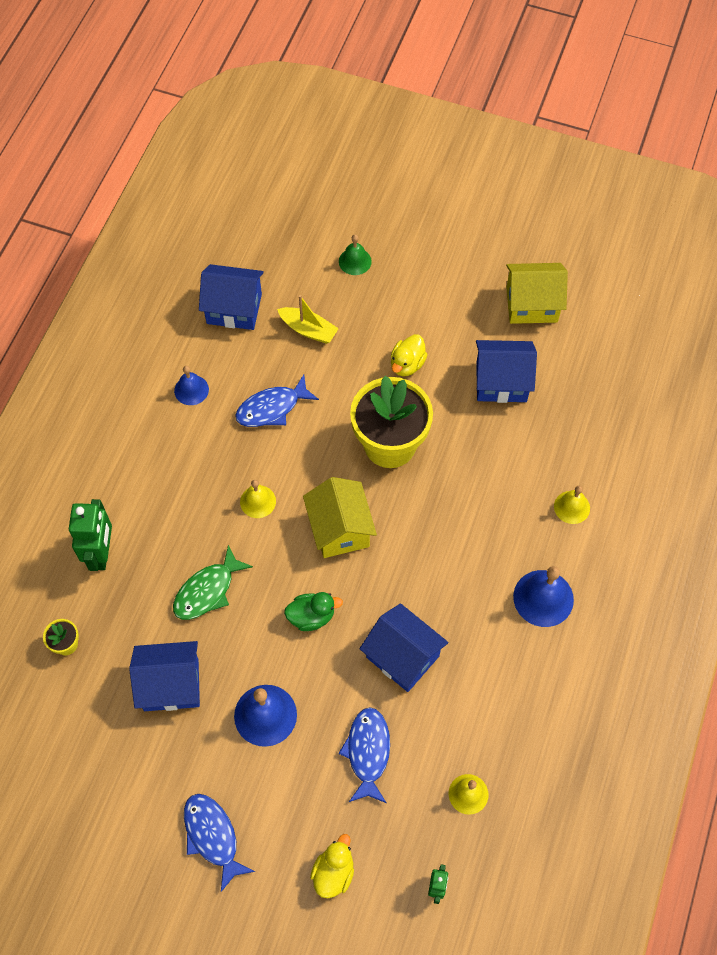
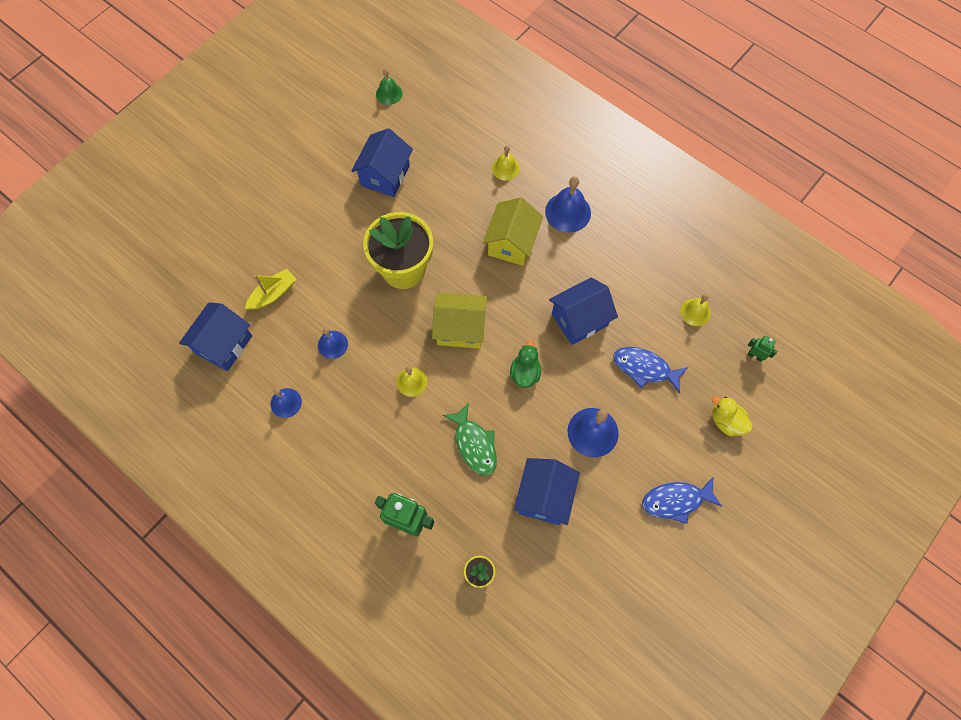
camera: 70 degrees left, 5 degrees up
(272, 408) = (332, 344): blue fish -> blue bell
(355, 261) = (226, 238): green bell -> green bell (389, 93)
(407, 364) = (339, 233): yellow duck -> none
(531, 304) = (329, 131): yellow house -> yellow house (512, 243)

